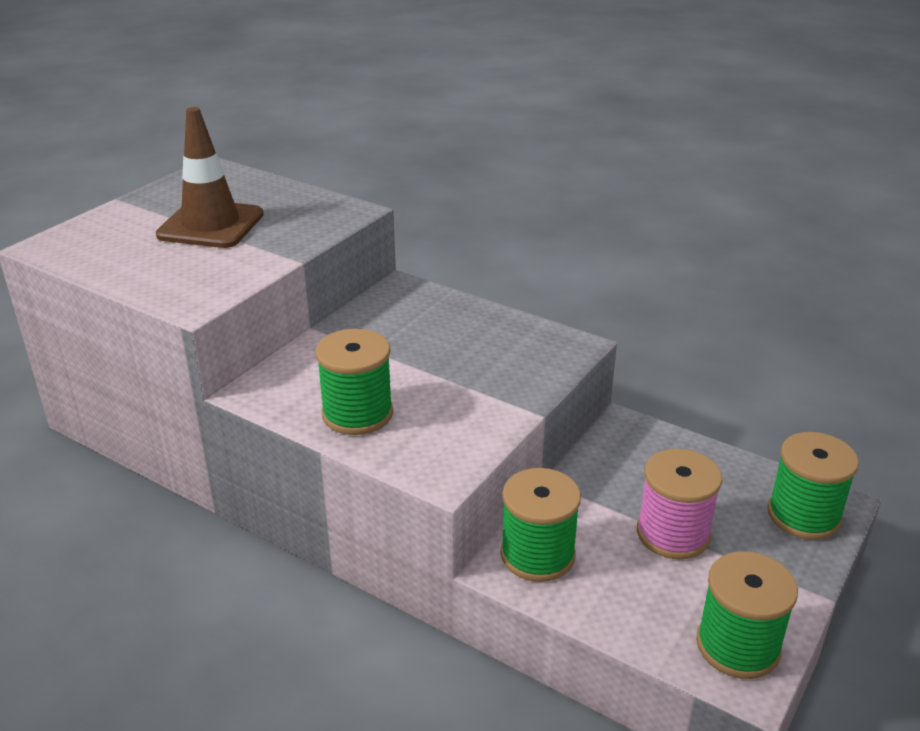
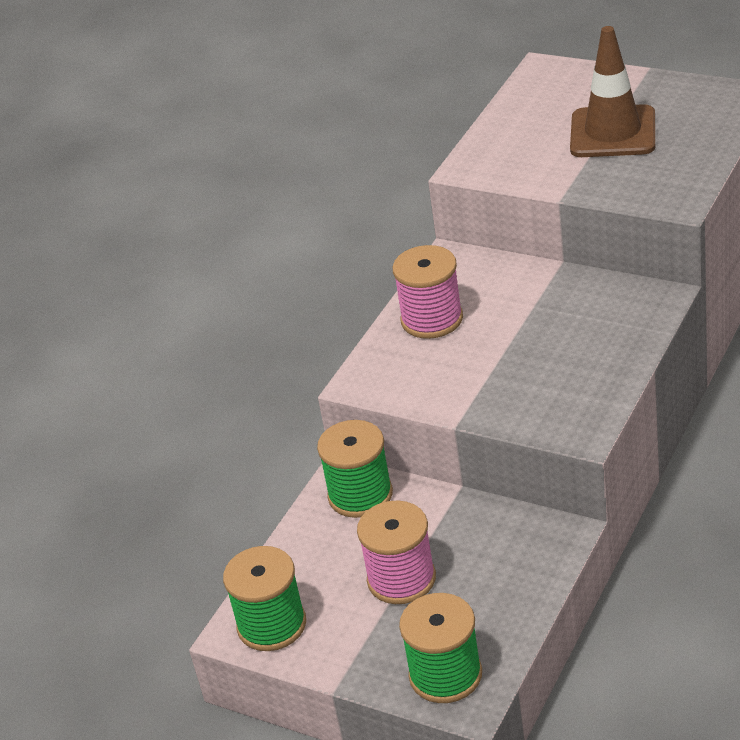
camera: 90 degrees right, 5 degrees up
(357, 413) = (432, 319): green spool -> pink spool

